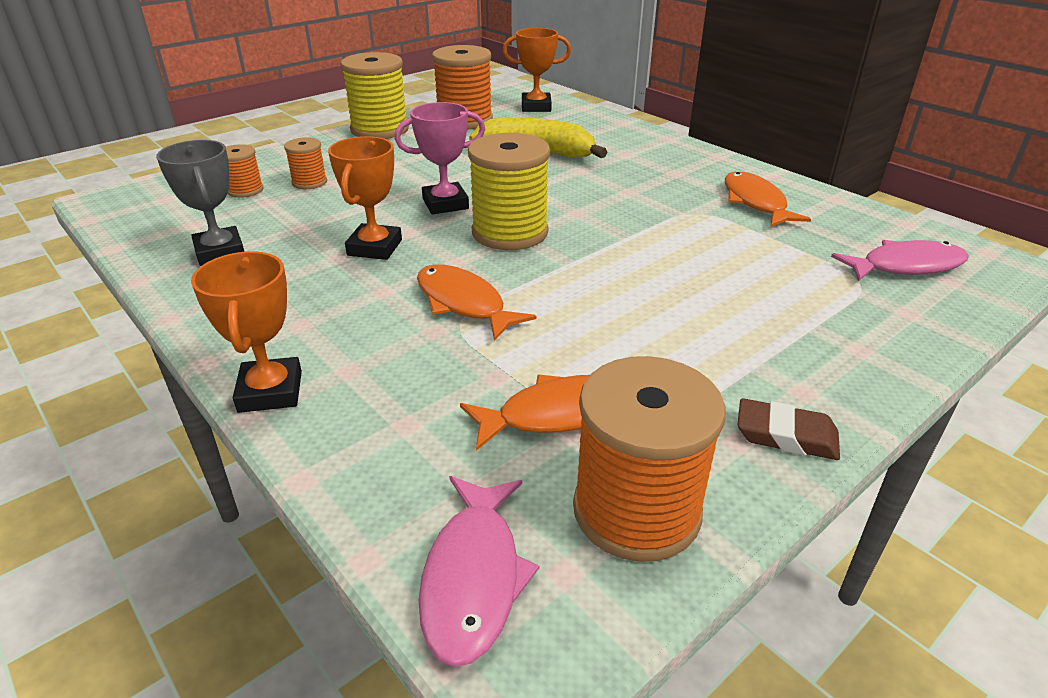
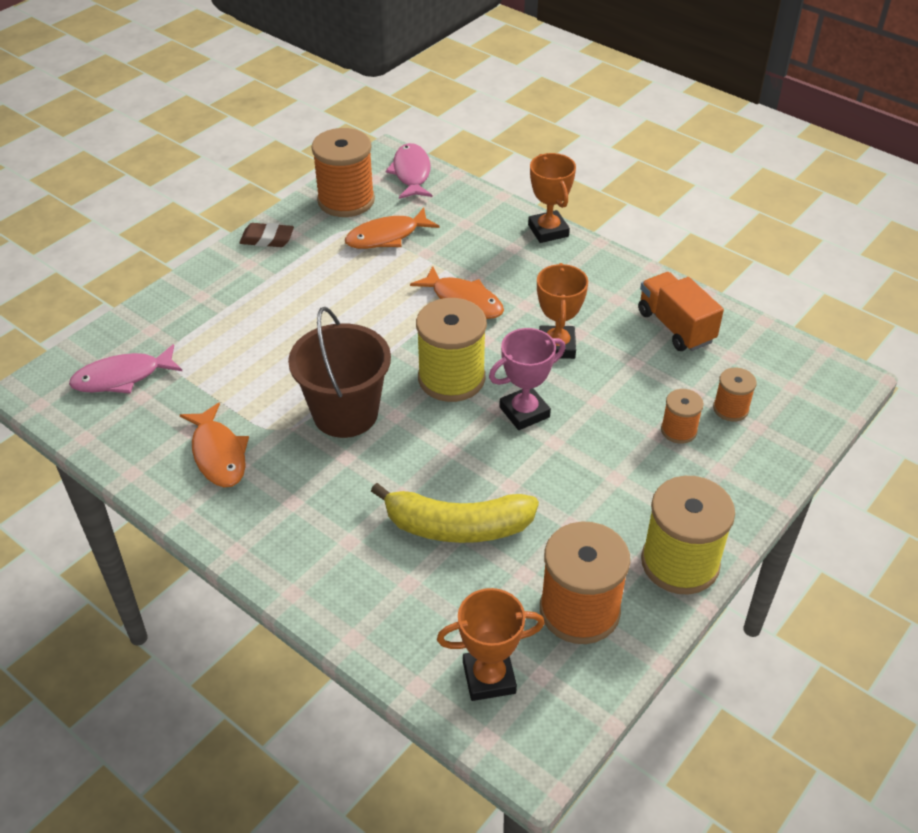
camera: 170 degrees right, 10 degrees up
(220, 252) = (675, 327): grey trophy -> orange truck
(630, 217) = (345, 413): none -> brown bucket

